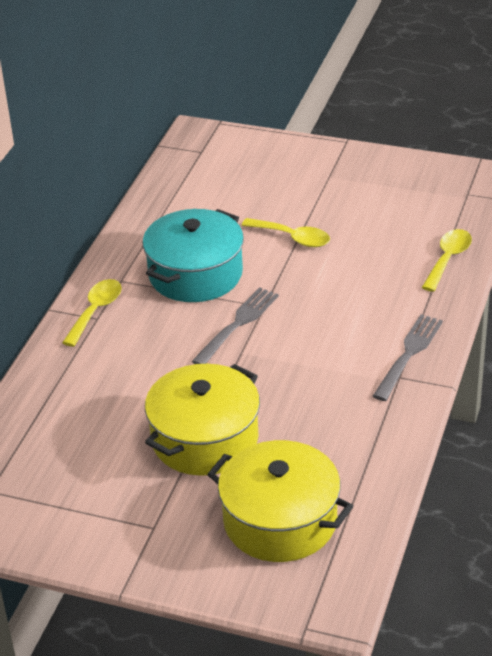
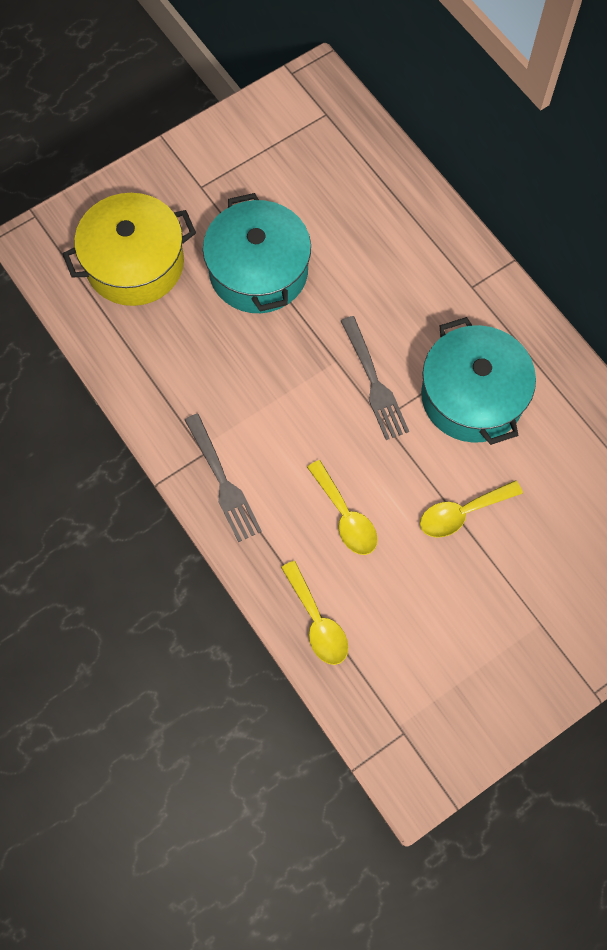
camera: 125 degrees right, 30 degrees up
(96, 311) = (482, 291): yellow spoon -> yellow spoon (345, 516)
(205, 439) = (258, 271): yellow pot -> turquoise pot

